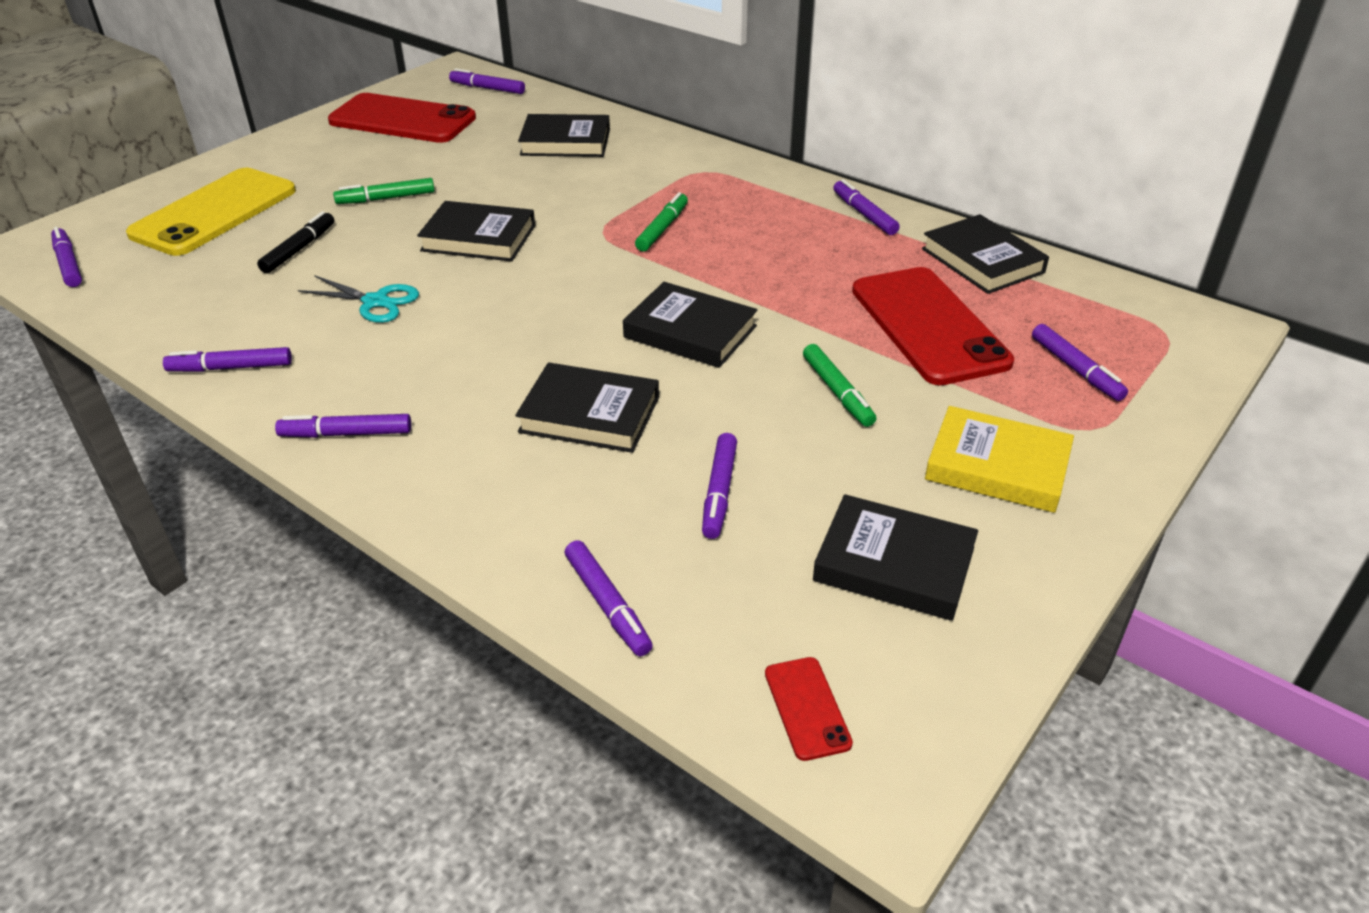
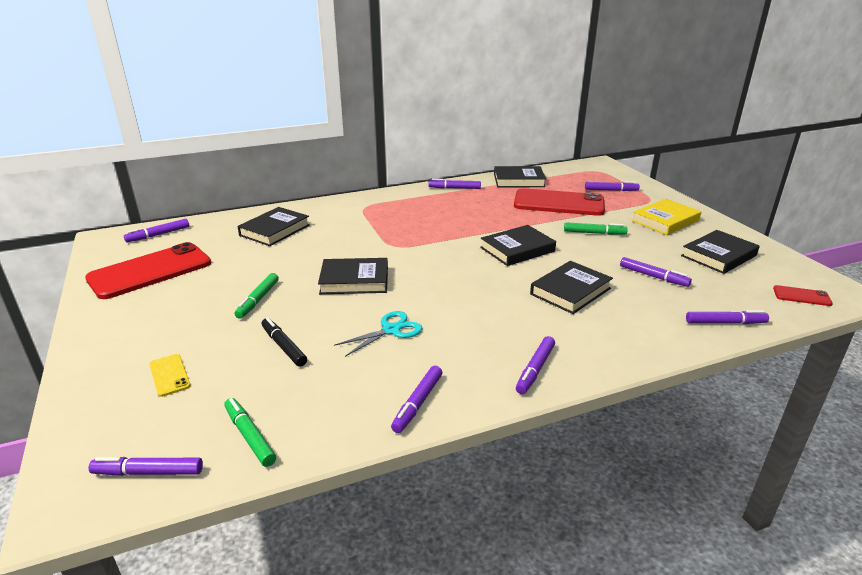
camera: 60 degrees left, 10 degrees down
(214, 212) = (169, 375): yellow phone -> yellow phone, size x0.42
(479, 238) = (354, 280): black book -> black book turned 45 degrees clockwise
(662, 229) = (411, 231): green marker -> green marker (249, 436)

